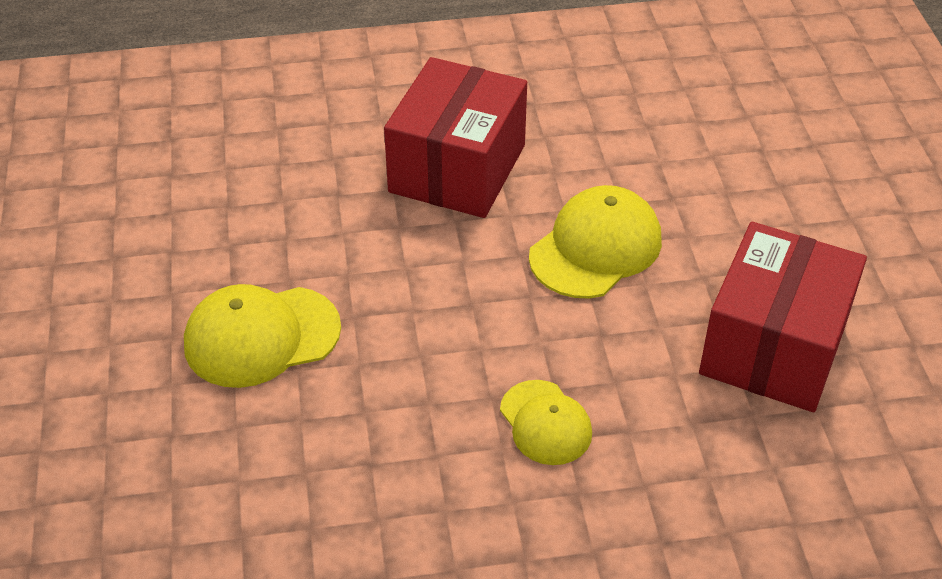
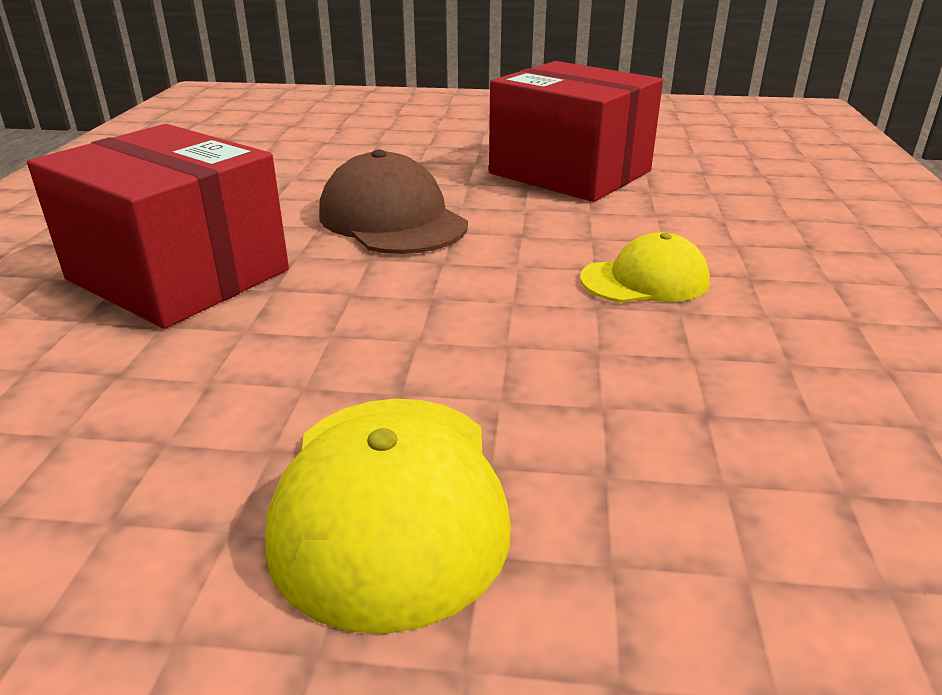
camera: 75 degrees left, 15 degrees down
(596, 248) = (392, 219): yellow cap -> brown cap

